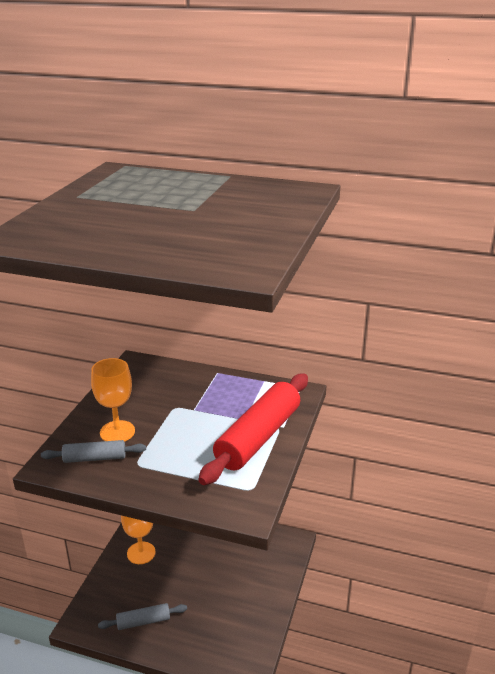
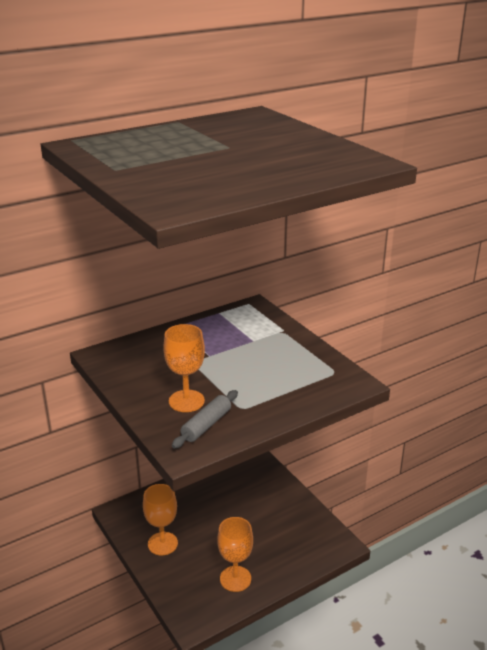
camera: 50 degrees left, 0 degrees up
(143, 621) = (235, 579): grey rolling pin -> orange goblet
(258, 437) = (282, 344): red rolling pin -> none

